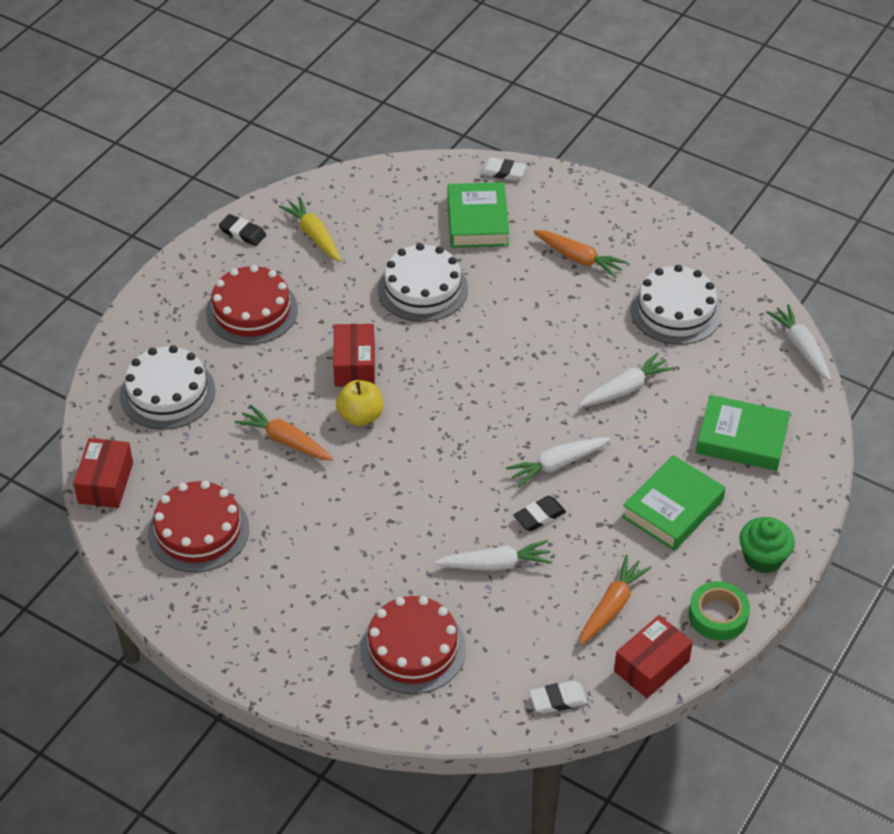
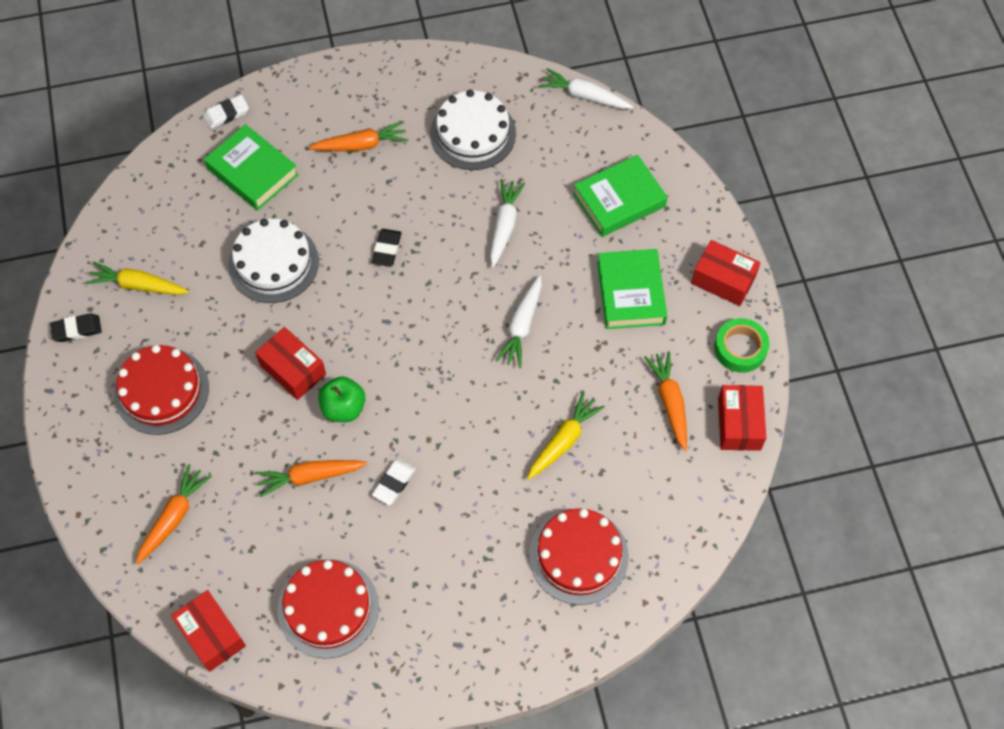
camera: 45 degrees left, 15 degrees up
(167, 393) = (173, 517): white cake -> orange carrot
(360, 416) = (343, 408): yellow apple -> green apple
(495, 564) = (563, 440): white carrot -> yellow carrot
(539, 516) = (552, 377): black eraser -> black eraser (386, 249)
(558, 699) = (709, 504): white eraser -> white eraser (394, 483)
(763, 558) = (723, 280): green cupcake -> red box

